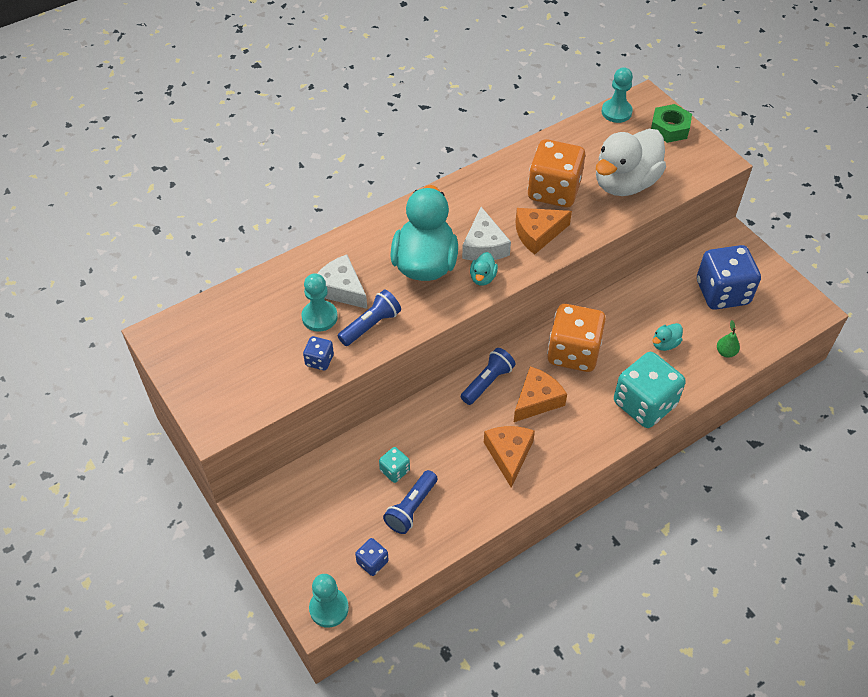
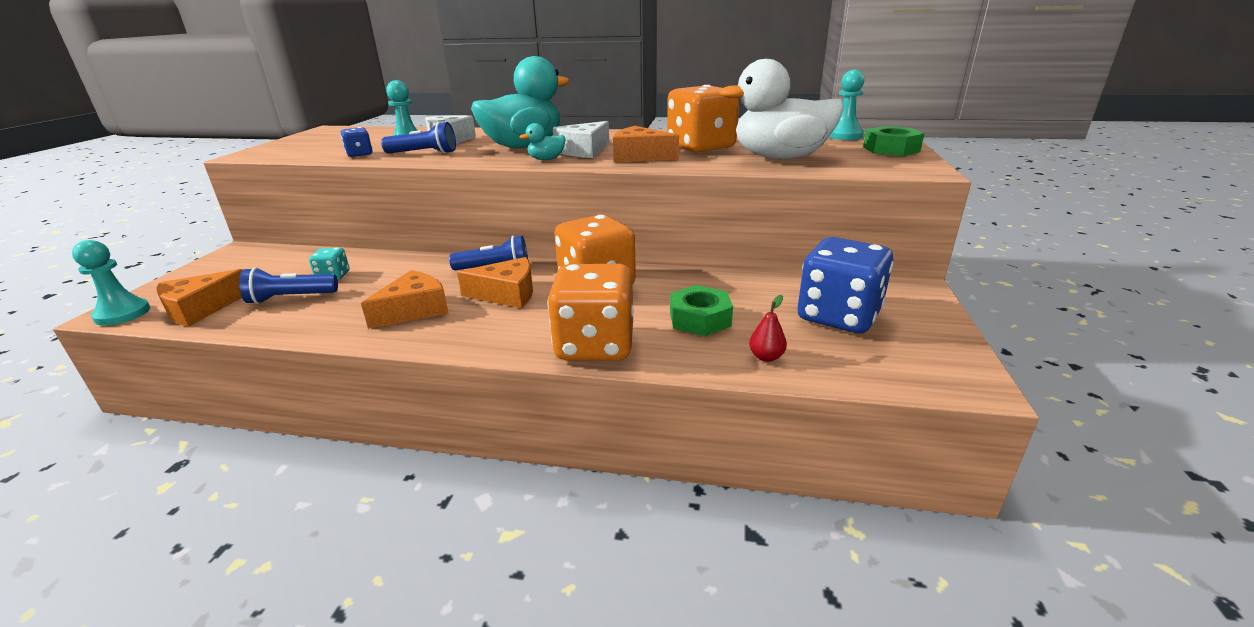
camera: 45 degrees right, 25 degrees down
(372, 562) = (200, 309): blue dice -> orange cheese
(644, 404) = (595, 345): turquoise dice -> orange dice
(665, 344) = (699, 319): turquoise duck -> green nut
(725, 352) = (766, 357): green pear -> red pear

